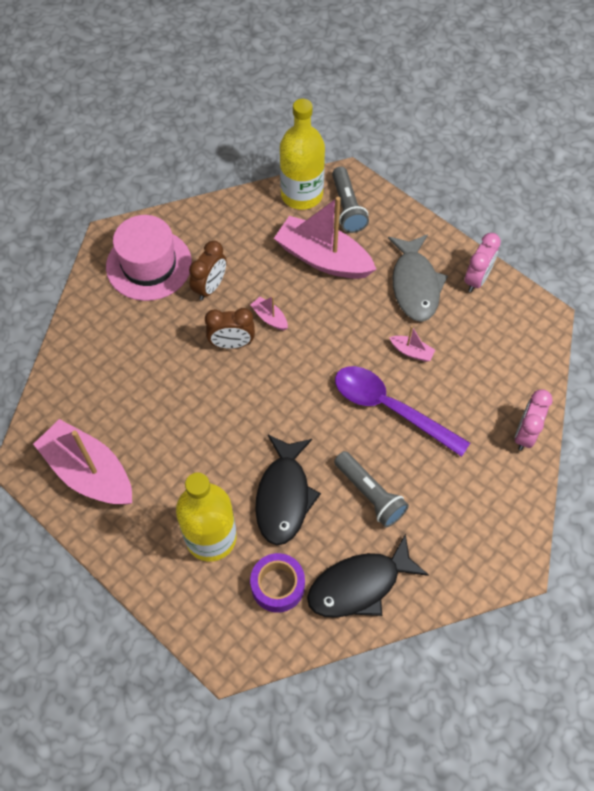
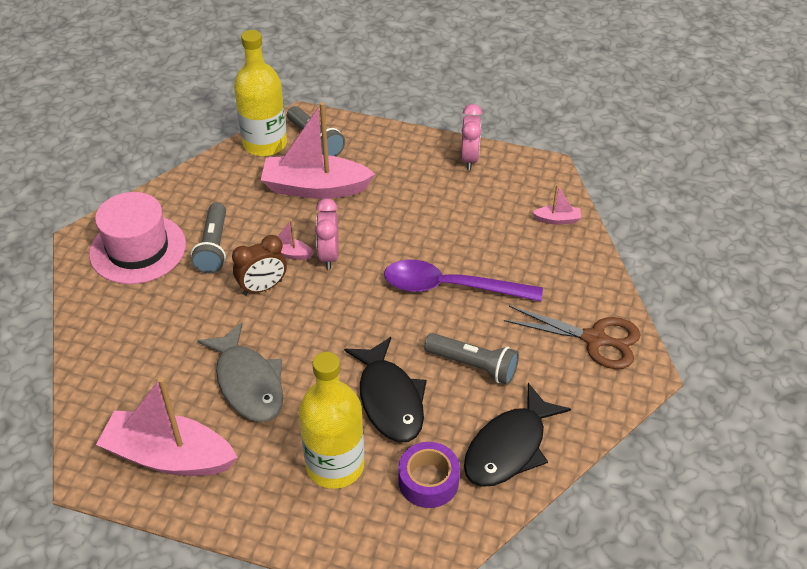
camera: 25 degrees left, 15 degrees down
(210, 287) = (213, 247): brown clock -> grey flashlight
(411, 352) = (443, 235): pink boat -> pink boat (557, 219)
(415, 285) = (415, 181): grey fish -> grey fish (248, 383)
(490, 514) = (595, 339): none -> brown scissors
(525, 434) = (586, 264): pink clock -> pink clock (329, 256)

